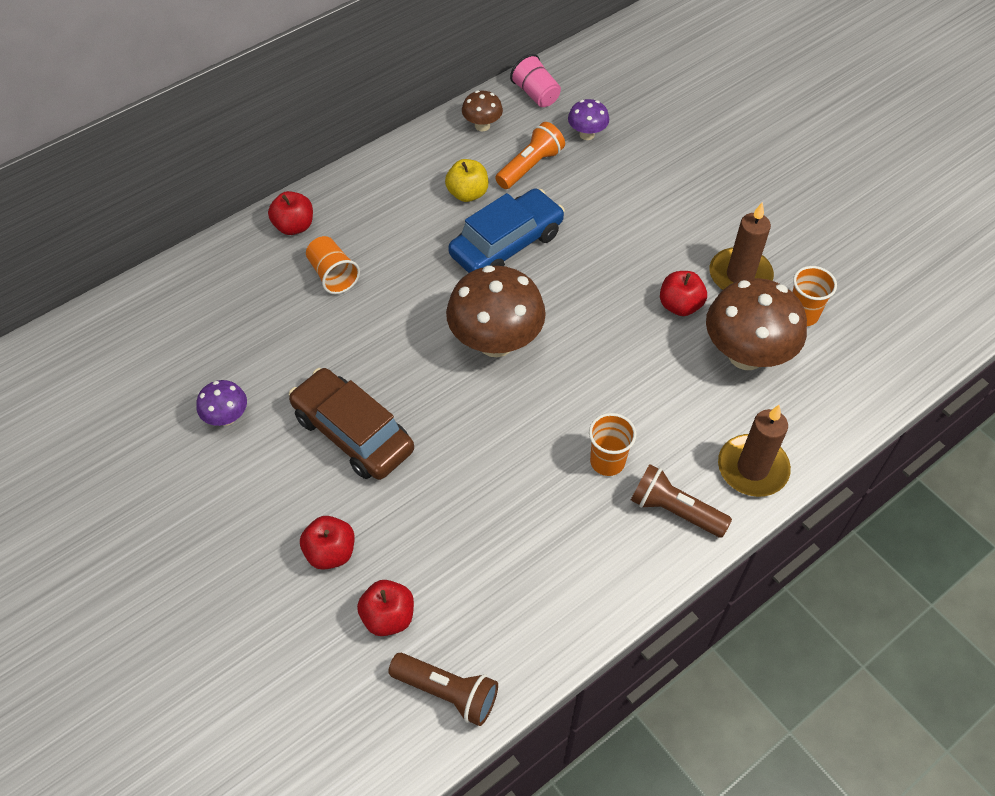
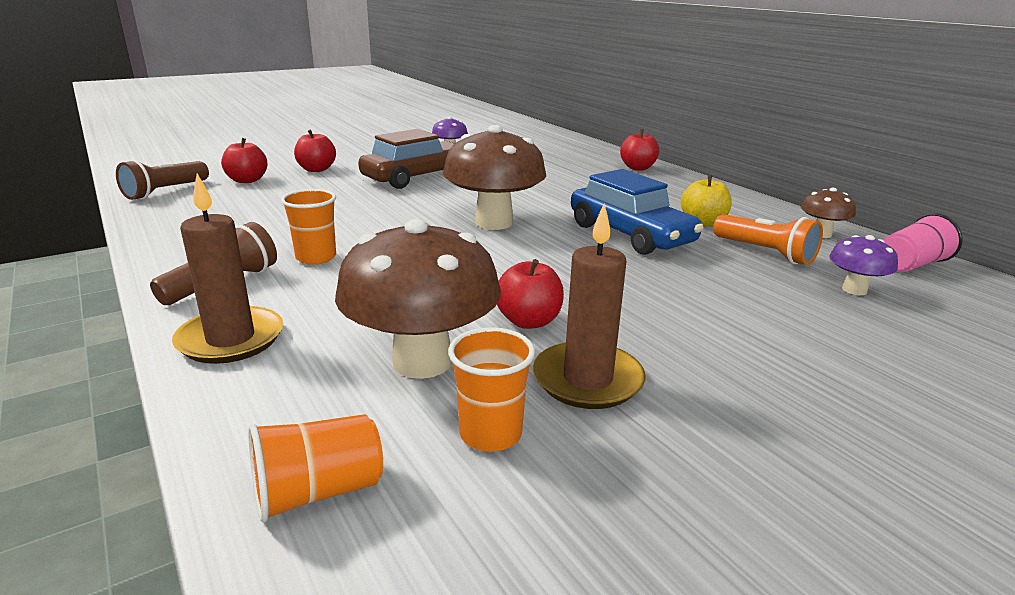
camera: 95 degrees right, 30 degrees down
(333, 275) = (583, 176): orange cup -> orange cup (318, 492)

